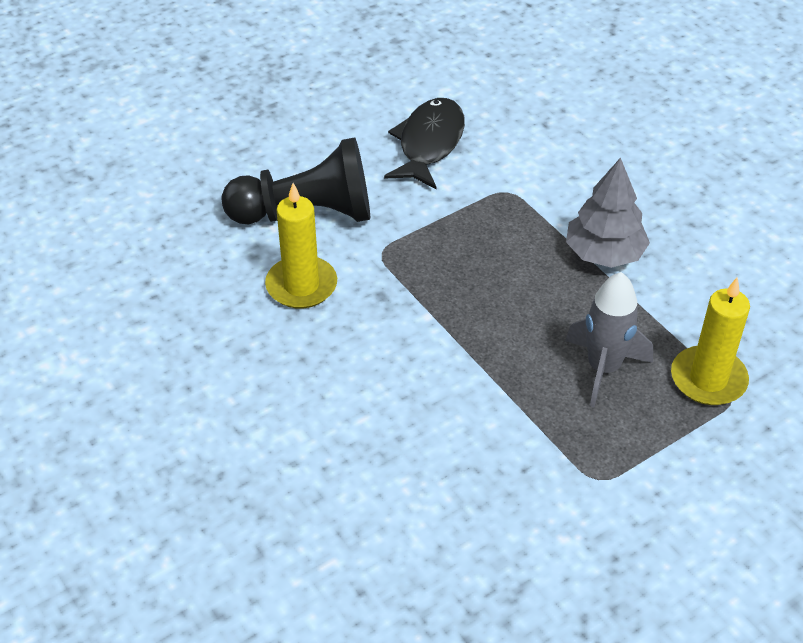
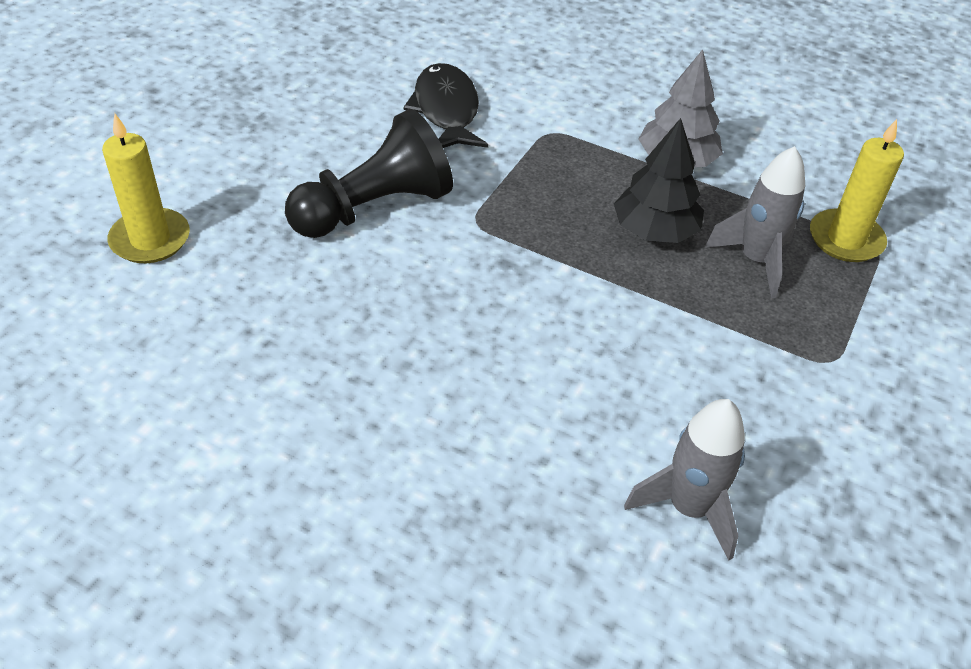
camera: 30 degrees left, 0 degrees up
(301, 285) = (420, 279): yellow candle -> yellow candle (150, 239)
(376, 544) = (688, 508): none -> grey rocket
(531, 311) = (655, 231): none -> black tree

